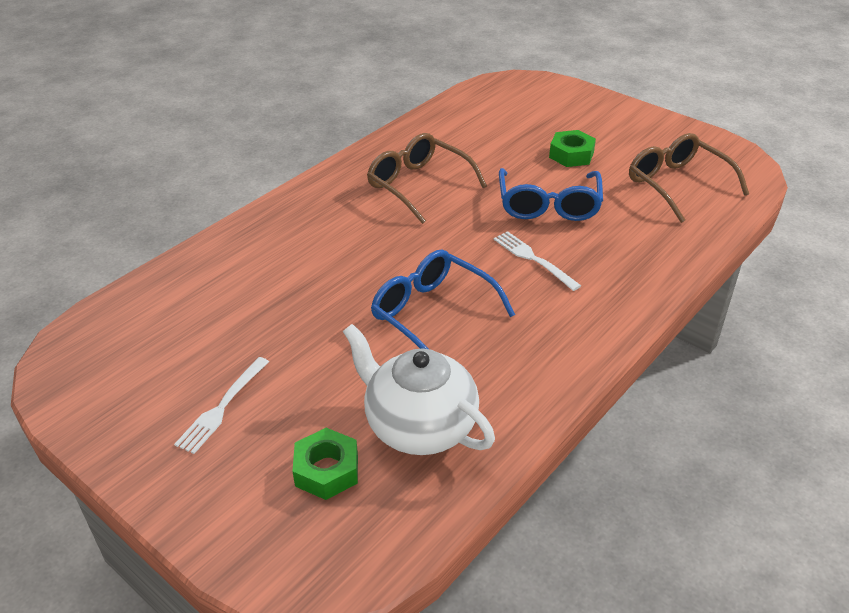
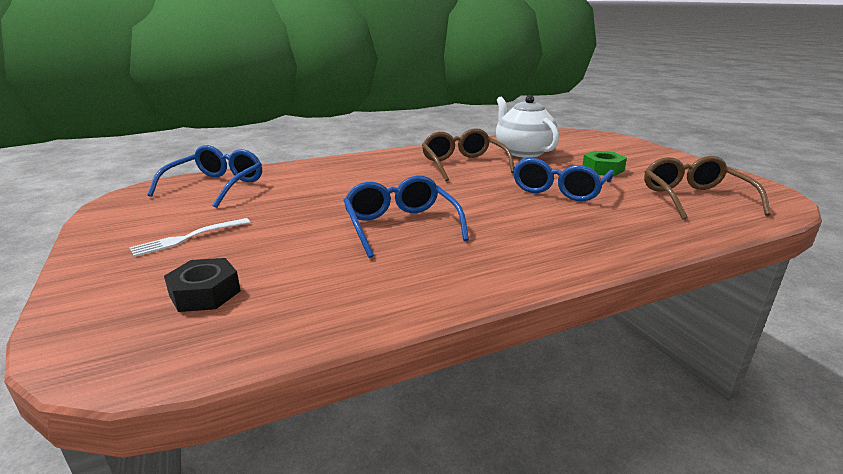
camera: 25 degrees right, 15 degrees down
(154, 312) = (216, 186): none -> blue glasses
(326, 470) = (205, 293): green nut -> black nut
(419, 426) = (311, 287): white teapot -> white teapot (523, 152)
(533, 259) = (518, 214): white fork -> none

